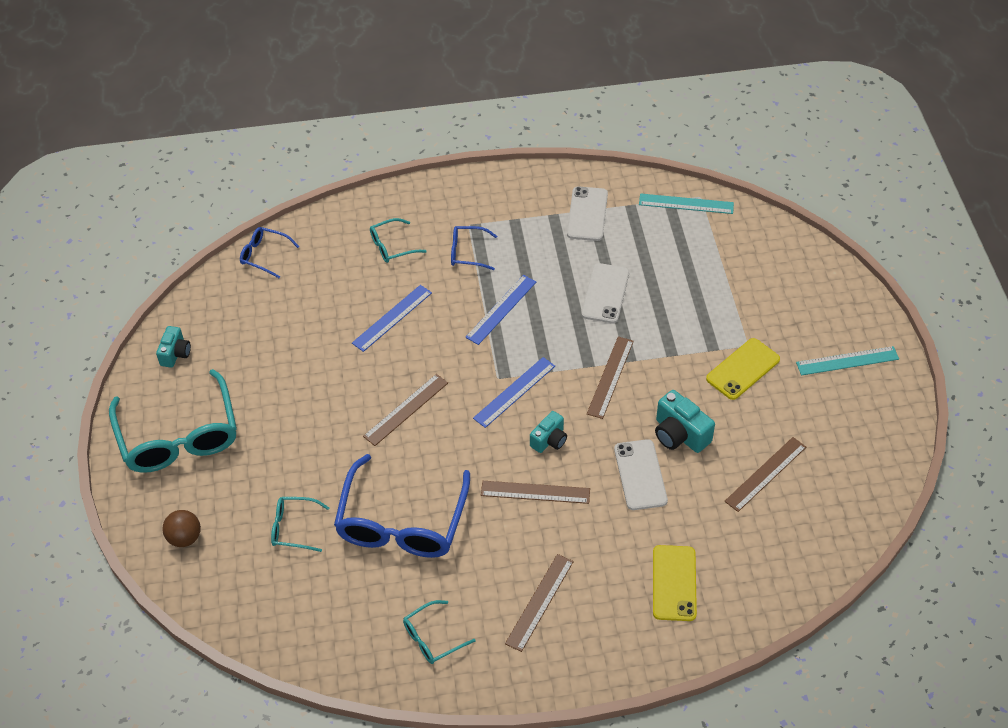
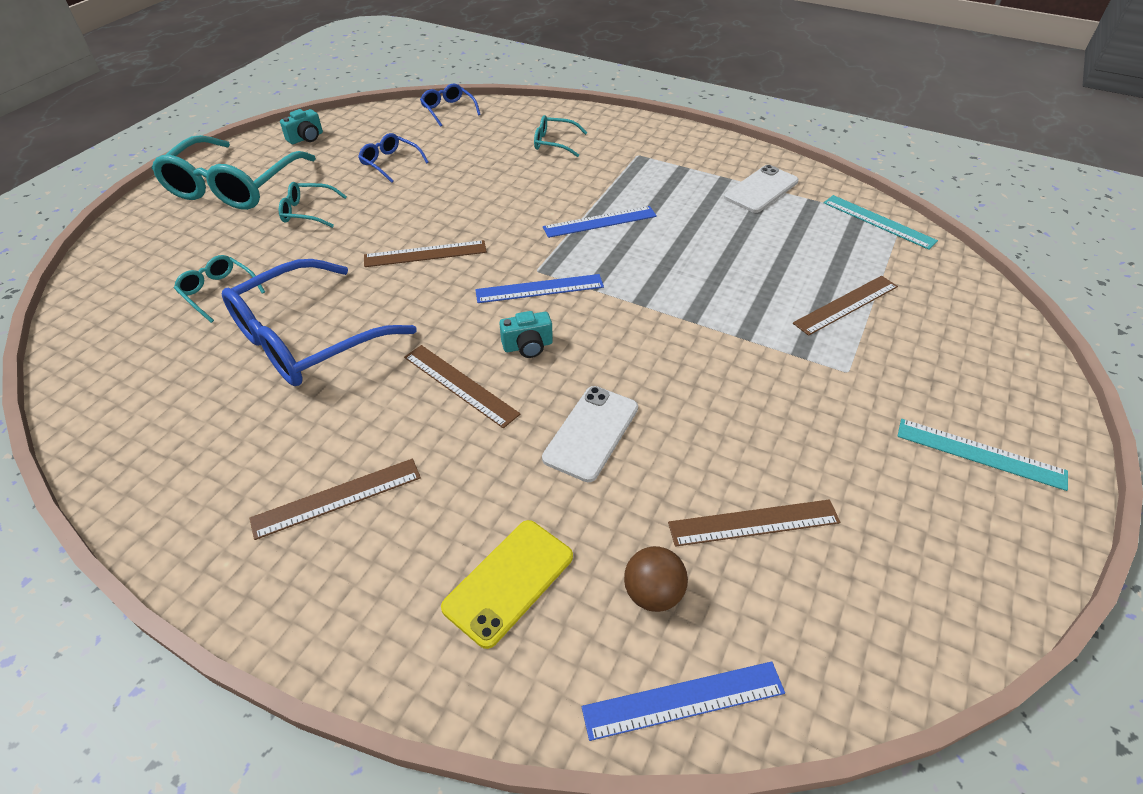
camera: 35 degrees right, 5 degrees down
(185, 538) = (136, 253): brown ball -> brown ball (653, 593)
(392, 318) = (496, 186): blue ruler -> blue ruler (683, 700)
(432, 638) = (194, 462): turquoise glasses -> turquoise glasses (308, 212)
(467, 252) = (615, 171): blue glasses -> blue glasses (390, 163)
(605, 293) = (718, 254): white phone -> none
(610, 377) = (652, 324): brown ruler -> brown ruler (846, 305)
(679, 434) = (679, 417): turquoise camera -> none
(743, 369) = (821, 392): yellow phone -> none

